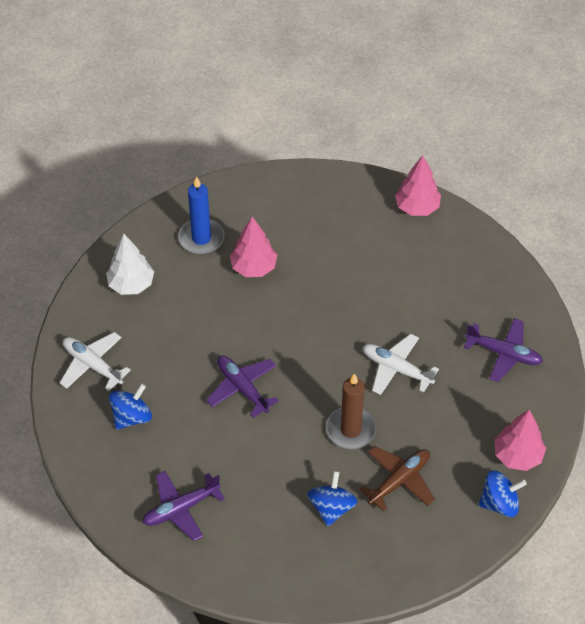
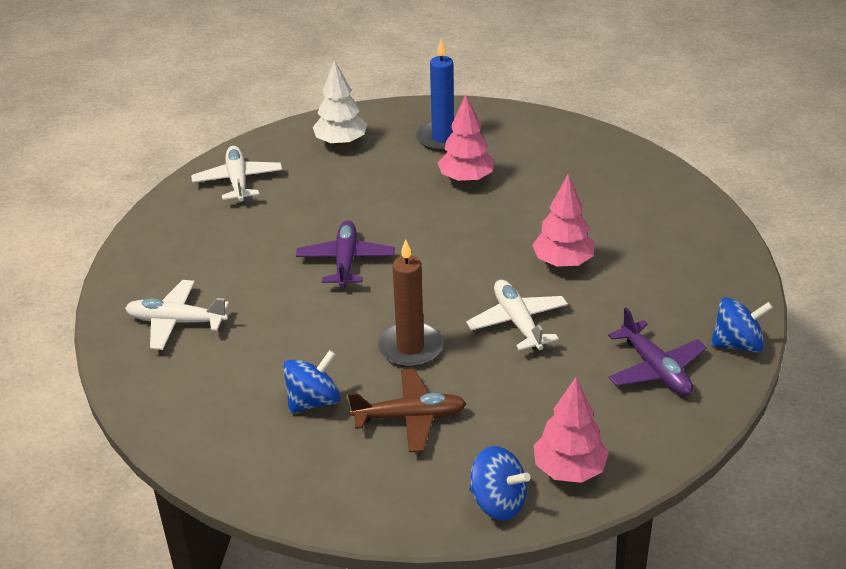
camera: 40 degrees right, 15 degrees down
(131, 417) = (222, 232): blue spinning top -> blue spinning top (737, 344)
(181, 509) = (176, 322): purple plane -> white plane
(417, 207) = (689, 206): pink tree -> pink tree (563, 262)

